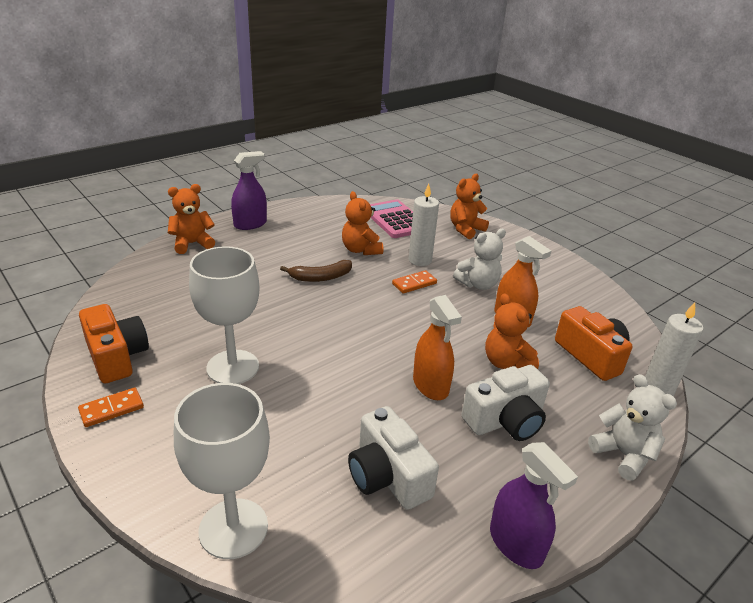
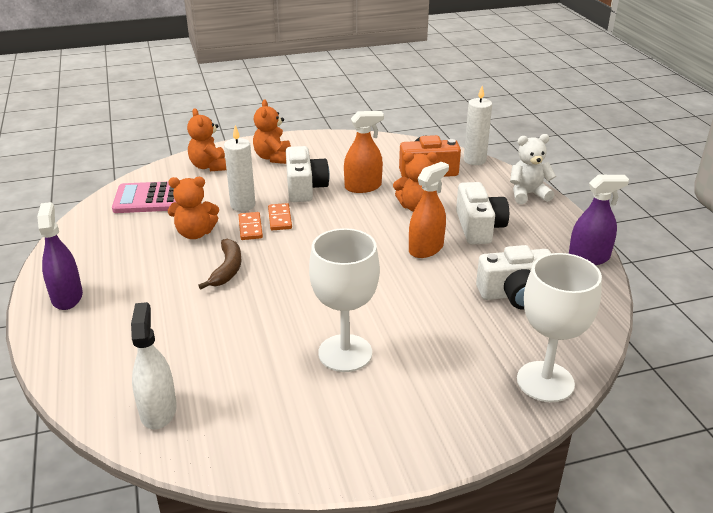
camera: 65 degrees left, 0 degrees up
(111, 409) = (369, 446): orange domino -> orange domino (250, 228)
(116, 356) = (279, 438): orange camera -> none
(138, 294) = (158, 410): none -> white spray bottle
(192, 244) = (73, 351): orange teddy bear -> orange teddy bear (273, 158)
(430, 385) = (426, 249): orange spray bottle -> orange spray bottle turned 45 degrees counterclockwise
(478, 284) = (305, 187): white teddy bear -> white camera

